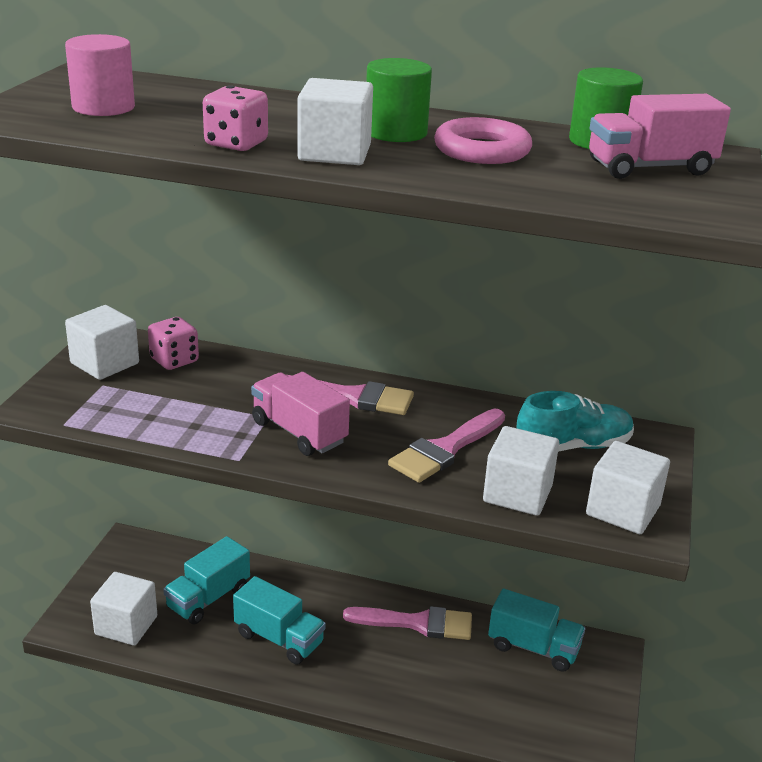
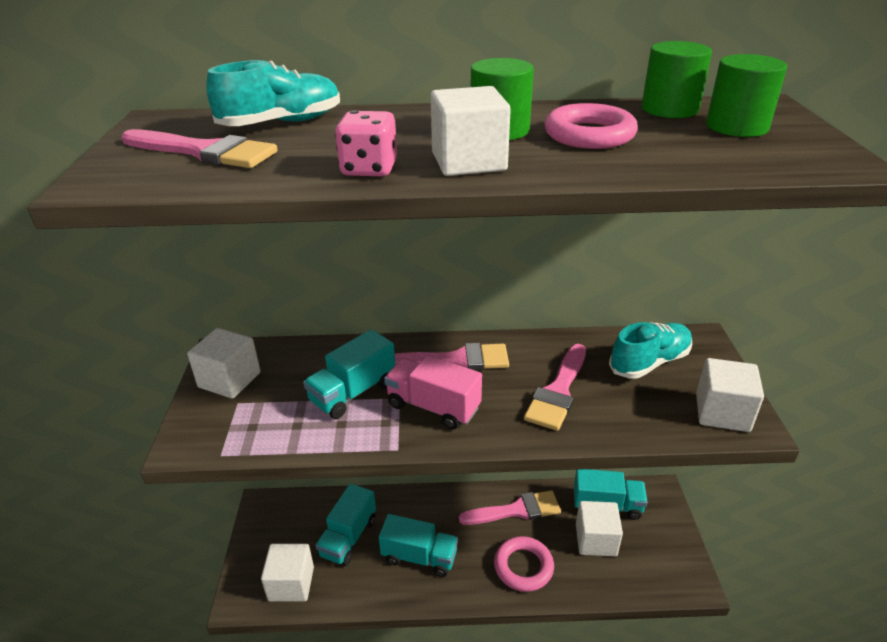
camera: 15 degrees left, 5 degrees up
(103, 107) = (205, 152): pink cylinder -> pink brush
(174, 360) = (290, 361): pink dice -> none
(192, 94) = (281, 123): none -> turquoise shoe
(223, 401) = (353, 392): none -> turquoise truck
(395, 681) = (523, 567): none -> pink ring
(517, 494) = (637, 419): white cube -> white cube (596, 540)
(650, 168) = (737, 127): pink truck -> green cylinder

